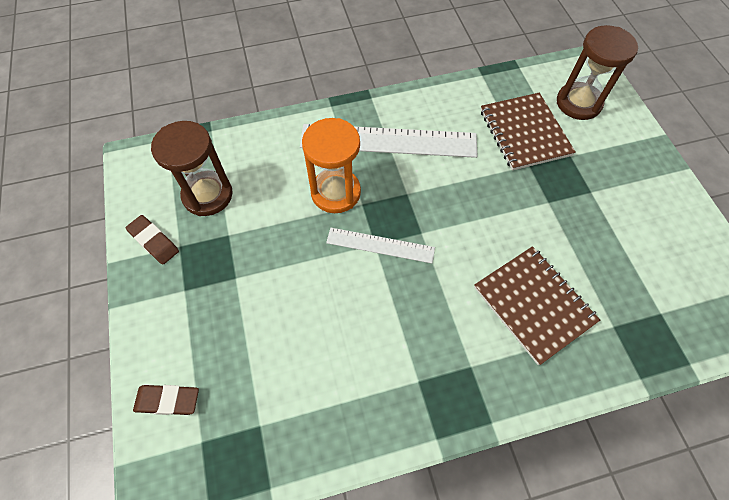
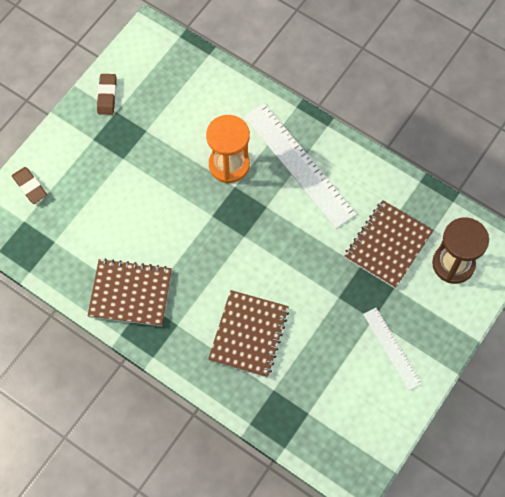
camera: 50 degrees right, 5 degrees up
(207, 195) = (161, 95): brown hourglass -> none
(380, 245) = (214, 219): white ruler -> white ruler (392, 348)
(395, 388) = (130, 293): none -> brown notebook

